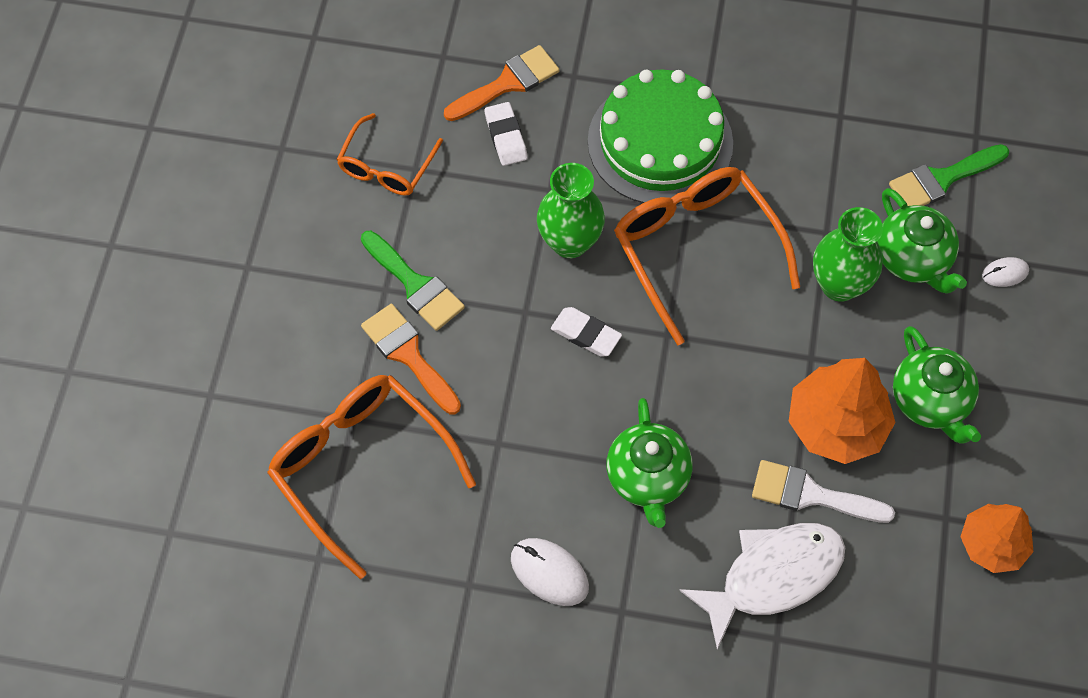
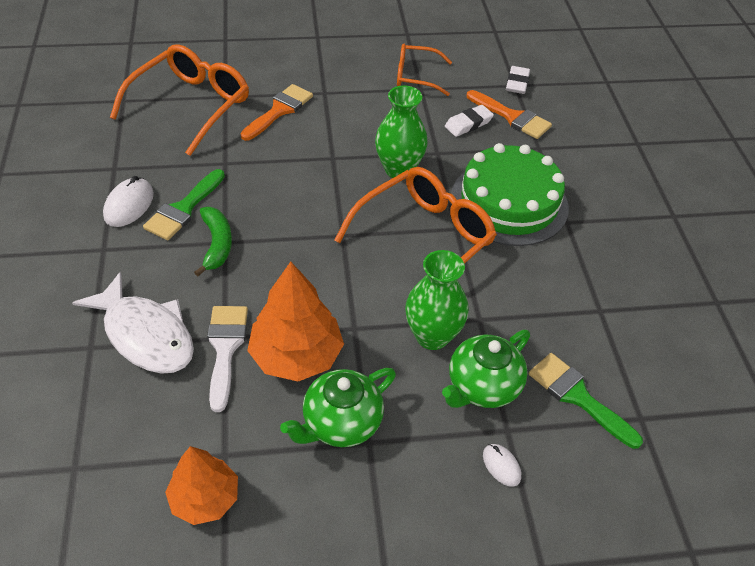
camera: 70 degrees right, 15 degrees down
(415, 285) = (333, 104): green brush -> green brush (184, 209)
(586, 334) = (326, 190): white eraser -> white eraser (517, 83)
(648, 478) = (216, 244): green teapot -> green banana

